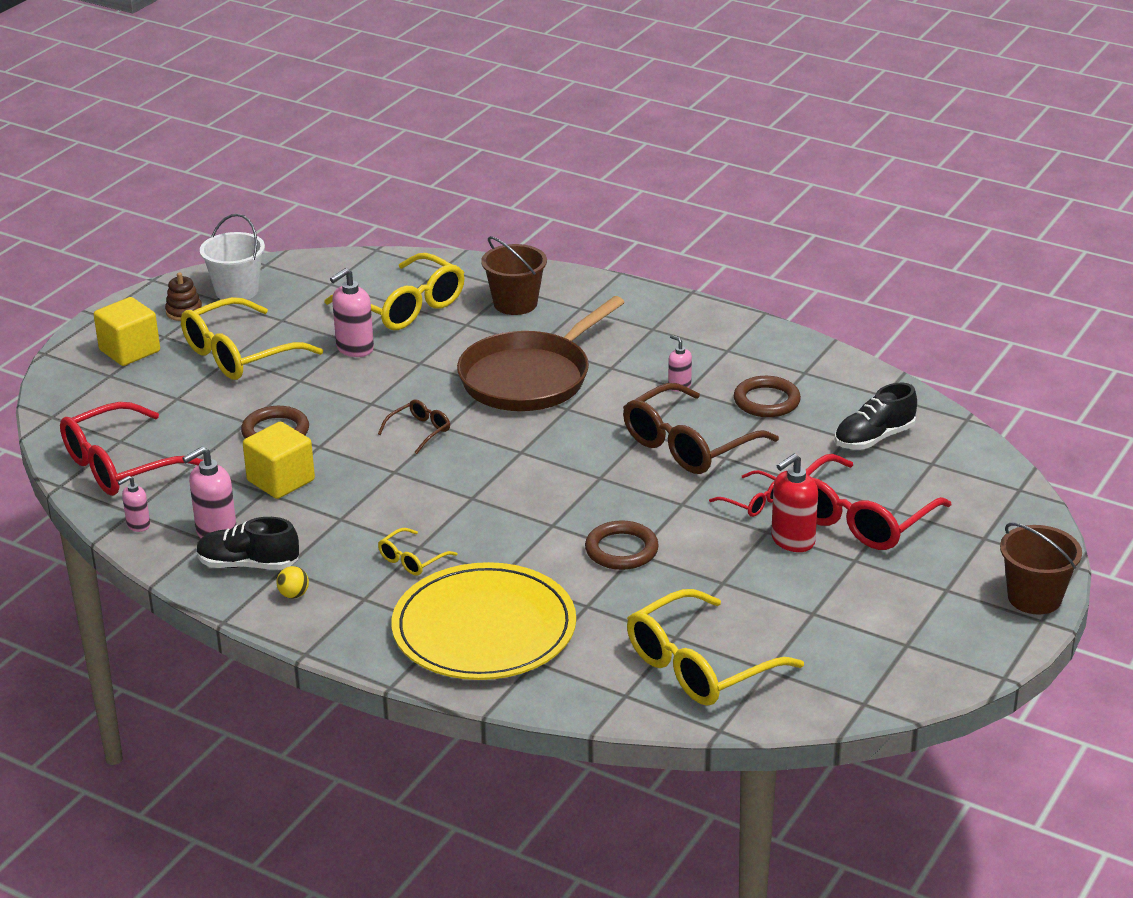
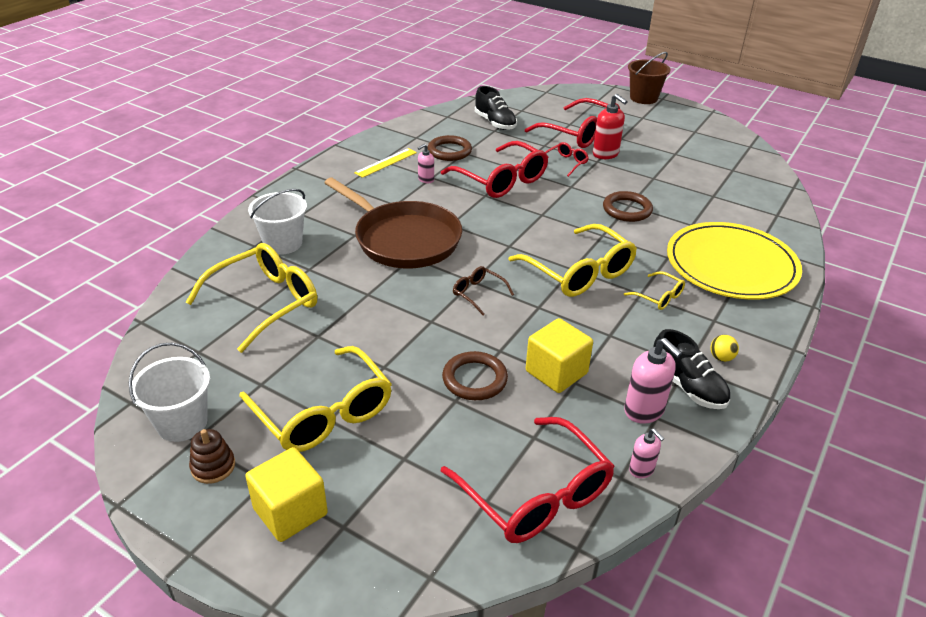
camera: 90 degrees left, 5 degrees up
(248, 565) = (687, 387): black shoe -> black shoe turned 45 degrees counterclockwise
(354, 348) = (333, 332): pink soap dispenser -> none
(515, 303) = (283, 243): brown bucket -> white bucket
(689, 444) = (500, 180): brown glasses -> red glasses
(701, 665) = (737, 189): yellow glasses -> yellow glasses (578, 272)
(721, 353) = (386, 162): none -> yellow ruler

